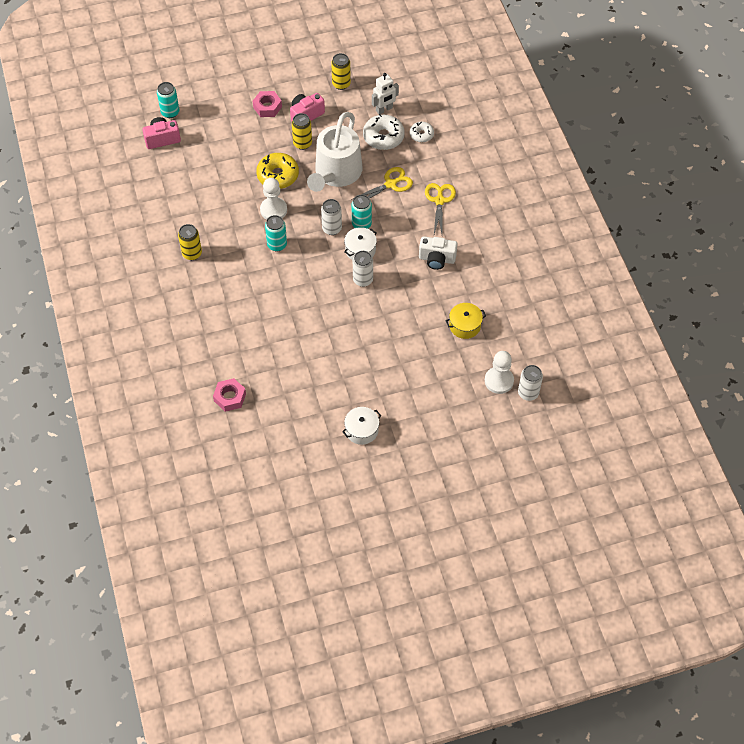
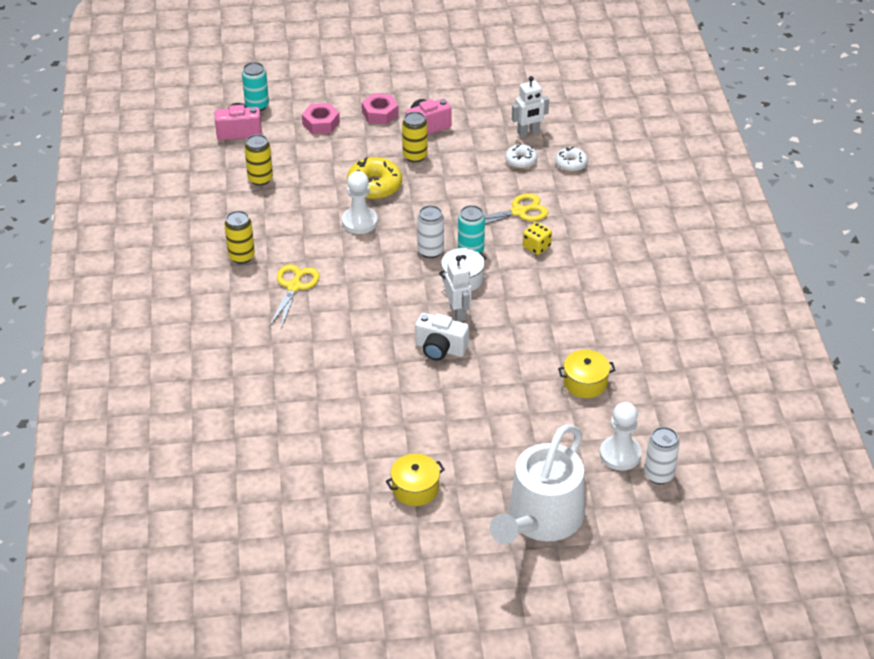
camera: 10 degrees right, 15 degrees down
(230, 397) = (245, 425): pink nut -> pink nut (321, 123)
(277, 245) = (354, 260): turquoise can -> none
(336, 173) = (450, 192): white watering can -> white watering can (541, 519)
(341, 84) = (479, 100): yellow can -> yellow can (260, 179)
(361, 430) = (415, 488): white pot -> yellow pot
(363, 280) = (458, 312): white can -> white robot
(383, 137) = (521, 161): white donut -> white donut, size x0.59
(409, 213) = (536, 247): none -> yellow dice
(437, 259) = (562, 301): white camera -> white camera (440, 349)
(439, 200) = (580, 237): yellow scissors -> yellow scissors (294, 286)

